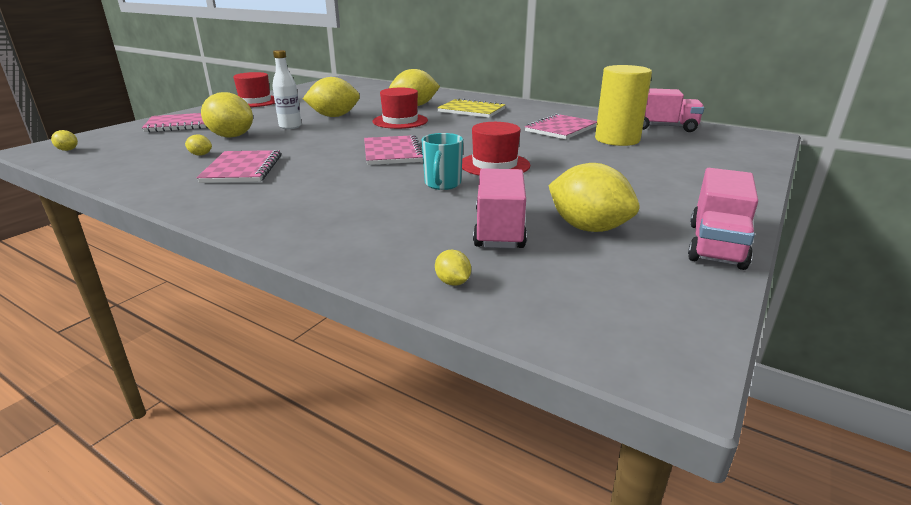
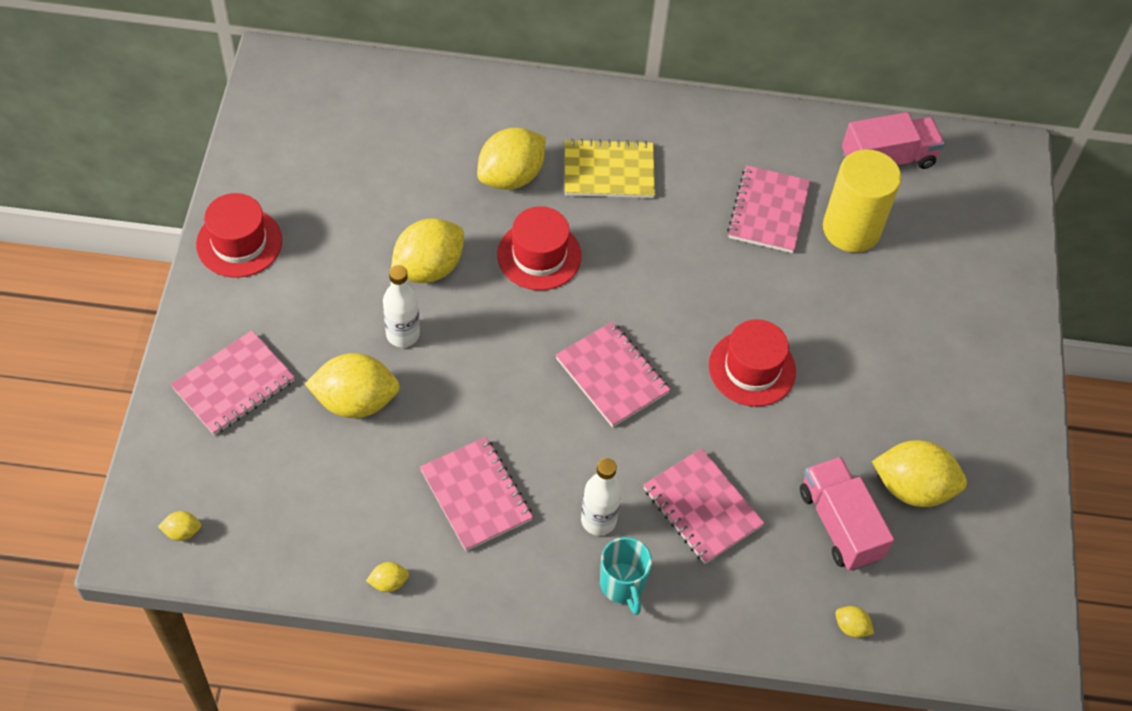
camera: 30 degrees left, 30 degrees up
(200, 155) = (380, 476): yellow lemon -> yellow lemon (388, 583)
(305, 191) = (598, 520): none -> white bottle
(389, 201) = (702, 507): none -> pink notebook
(442, 184) = (728, 445): turquoise mug -> turquoise mug (622, 585)
(716, 245) = (1023, 477): pink truck -> none

